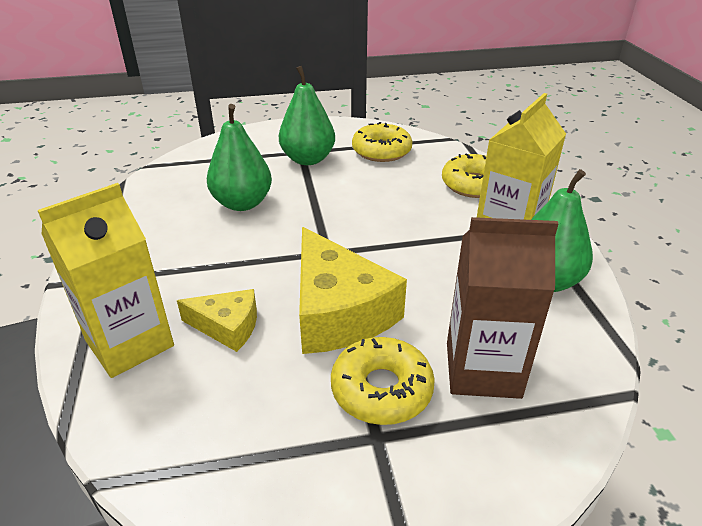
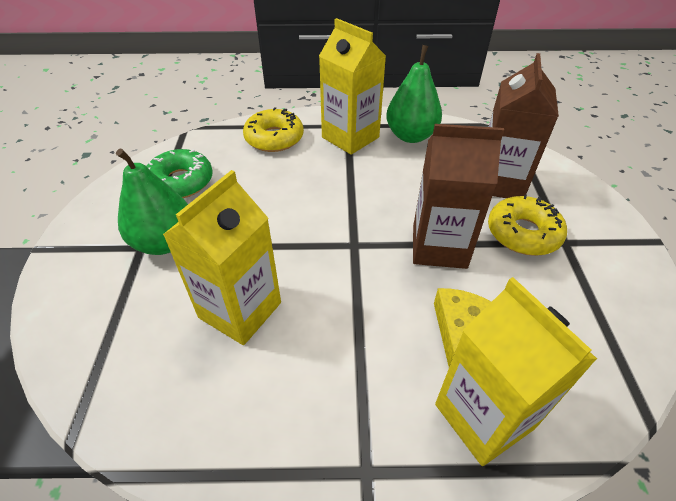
camera: 80 degrees left, 10 degrees up
(242, 203) = (240, 310): green pear -> yellow carton
(338, 311) = (439, 246): yellow cheese -> brown carton
(381, 151) = (180, 182): yellow donut -> green donut

